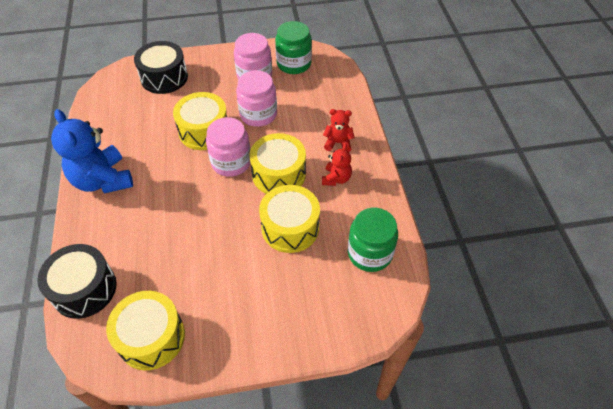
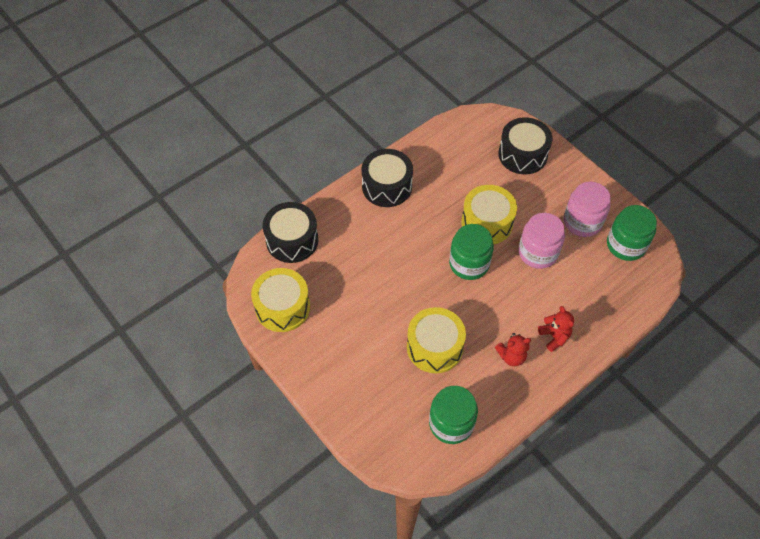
camera: 60 degrees right, 5 degrees up
(103, 180) = (387, 186): blue teddy bear -> black drum
(231, 162) = (469, 263): pink jar -> green jar
(279, 174) = (483, 307): yellow drum -> none

